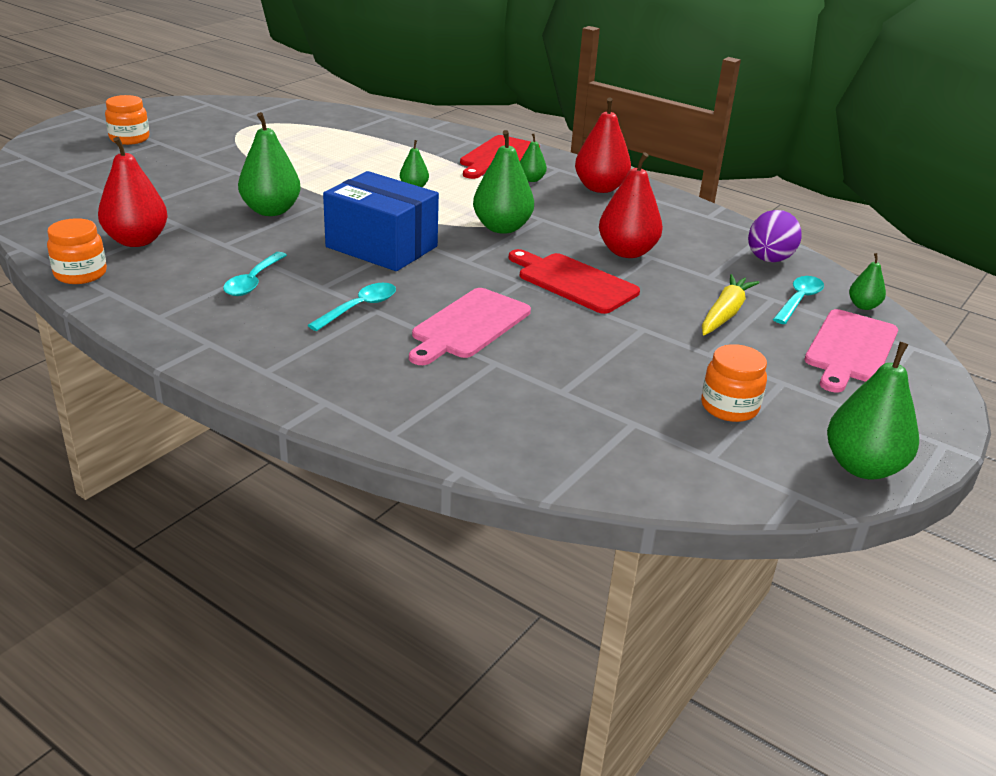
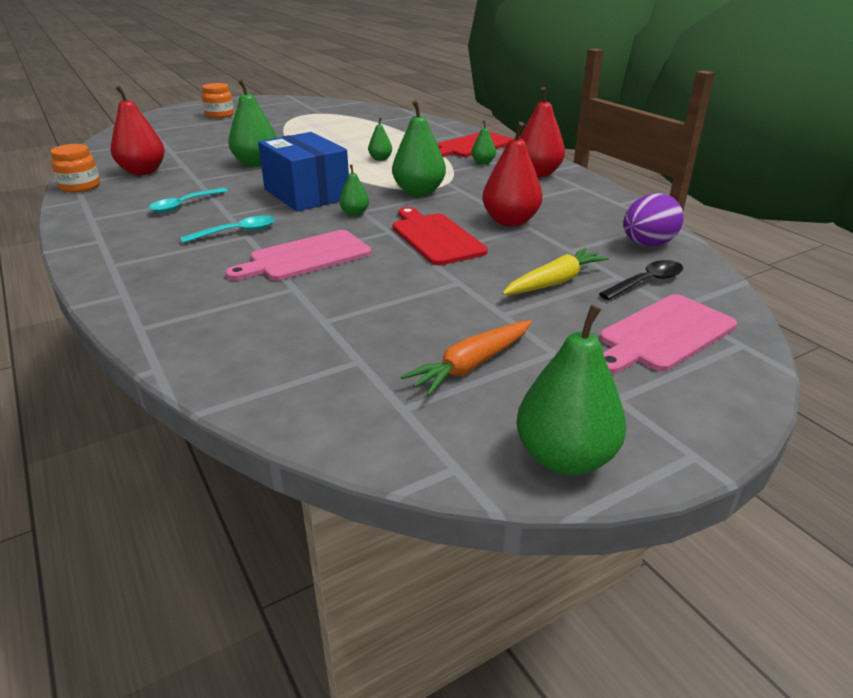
camera: 25 degrees right, 0 degrees up
(729, 407) = (472, 365): orange jar -> orange carrot
(798, 300) = (646, 282): turquoise spoon -> black spoon
(863, 306) = (717, 297): green pear -> green pear (355, 213)

